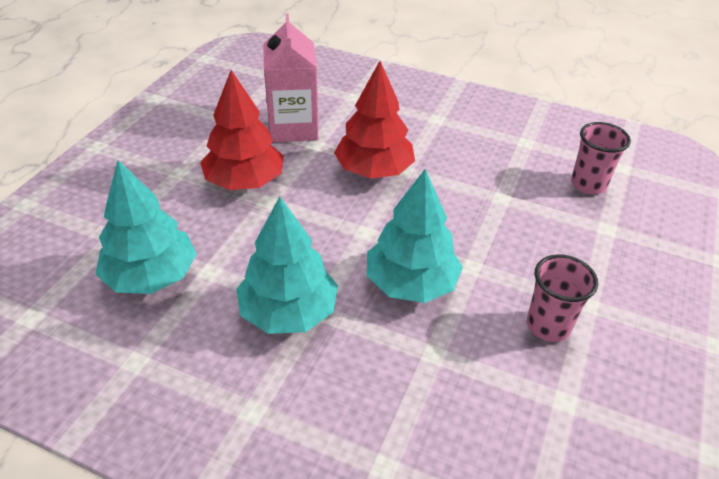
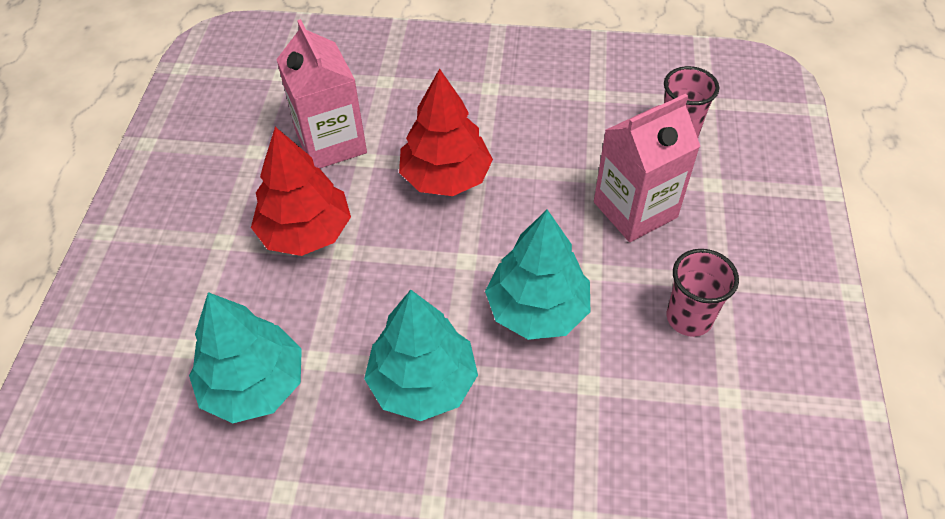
camera: 15 degrees left, 10 degrees up
(528, 231) = (635, 210): none -> pink carton

